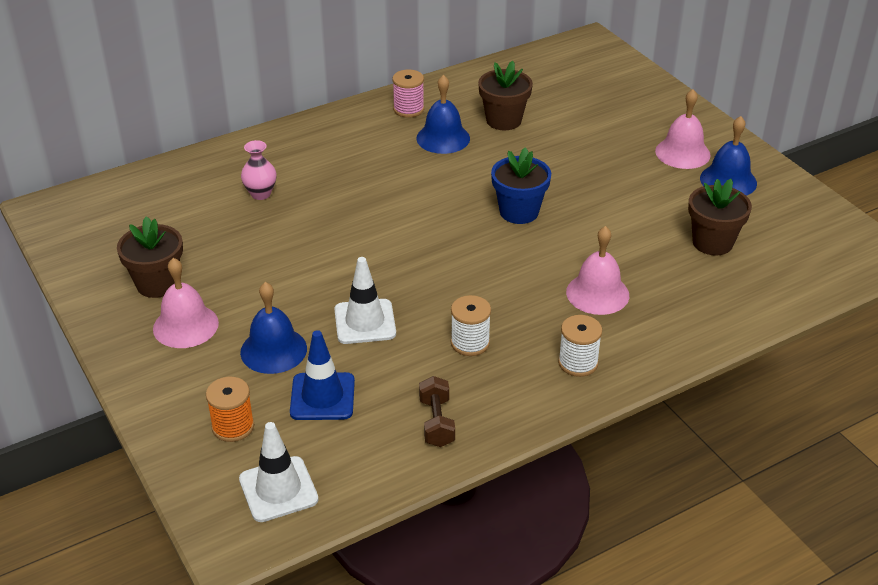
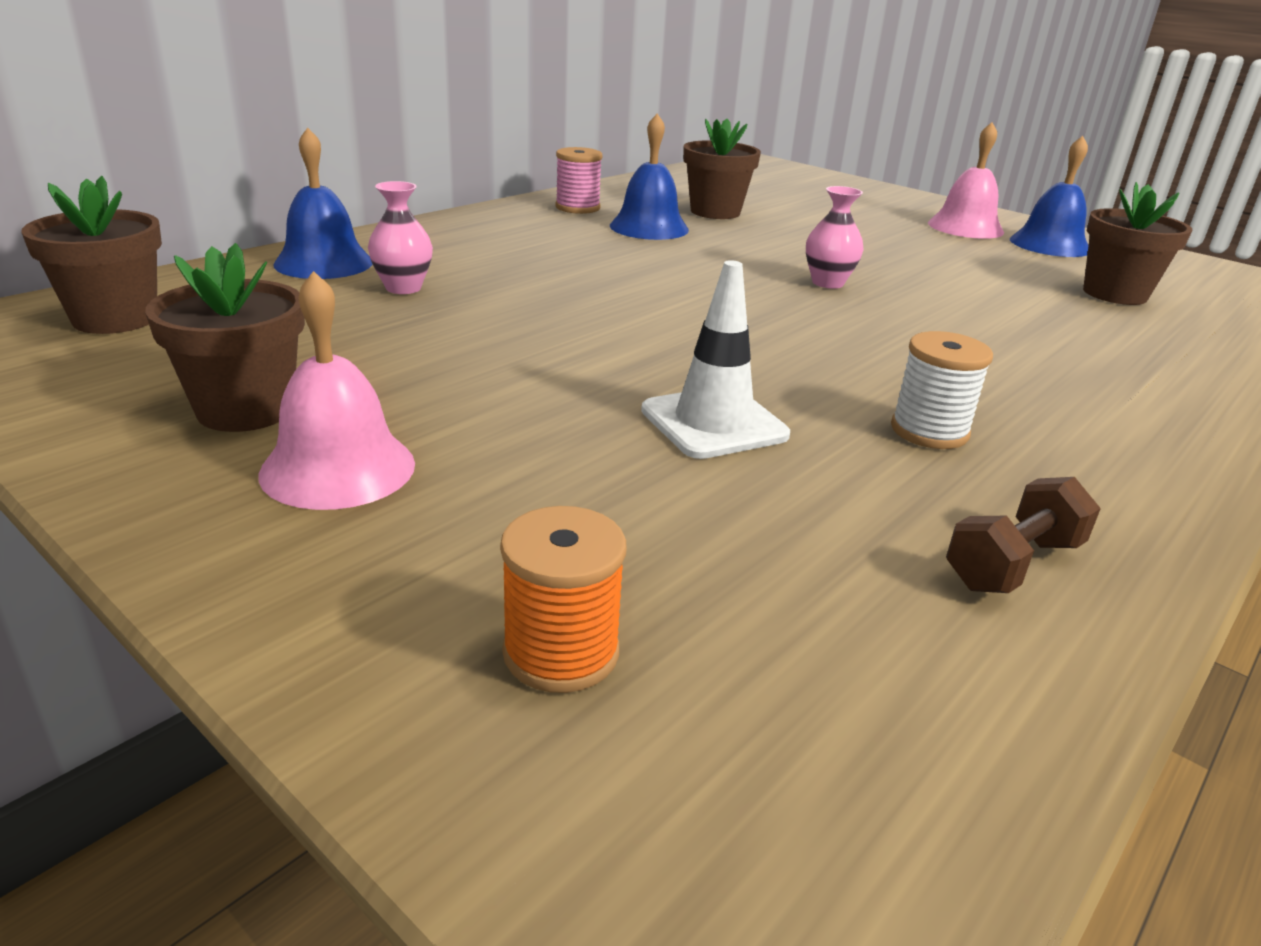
camera: 20 degrees left, 10 degrees down
(112, 208) = (115, 319): none -> brown flower pot
(273, 350) = (563, 486): blue bell -> blue bell (323, 263)
(278, 489) = (793, 797): white traffic cone -> none
(322, 397) = (733, 554): blue traffic cone -> none
(436, 422) = (1013, 564): brown dumbbell -> brown dumbbell turned 75 degrees clockwise
(519, 212) = (827, 283): blue flower pot -> pink vase
(578, 363) = (1133, 437): white spool -> none
(597, 293) = (1044, 353): pink bell -> none

